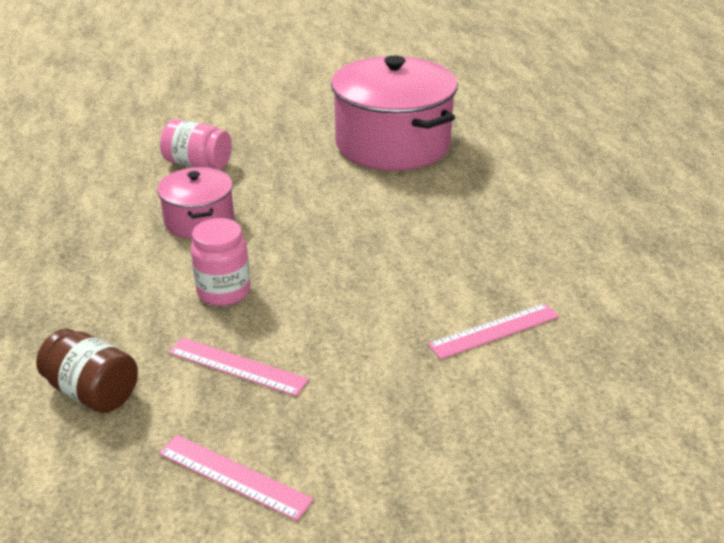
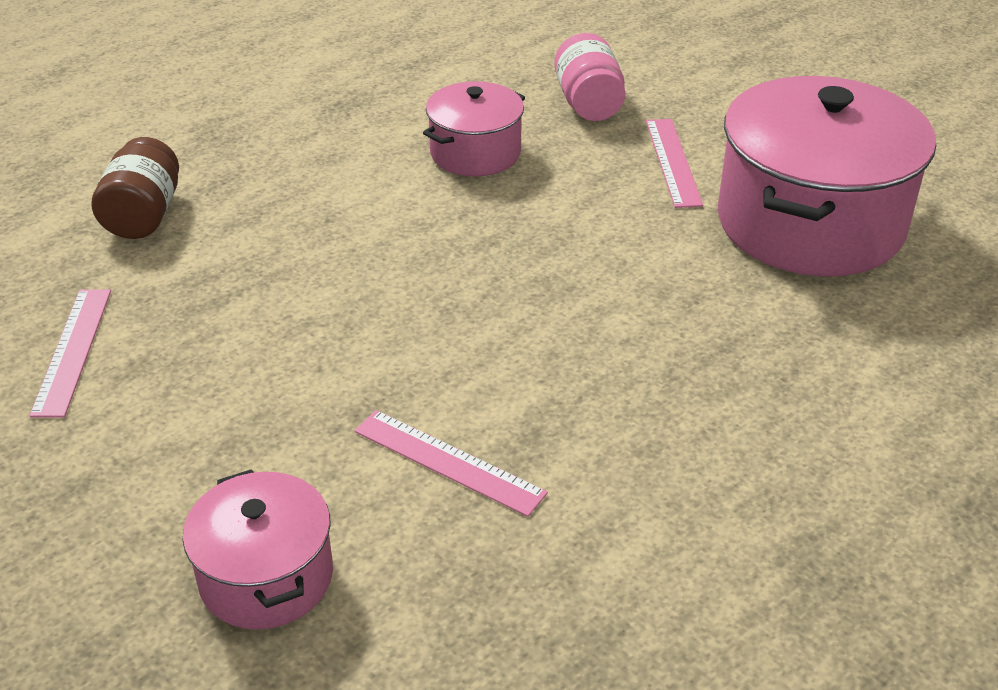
camera: 60 degrees right, 5 degrees up
(223, 292) = (358, 223): pink jar -> none
(237, 366) = (238, 285): pink ruler -> pink ruler (672, 162)
(548, 436) = (266, 577): none -> pink pot

